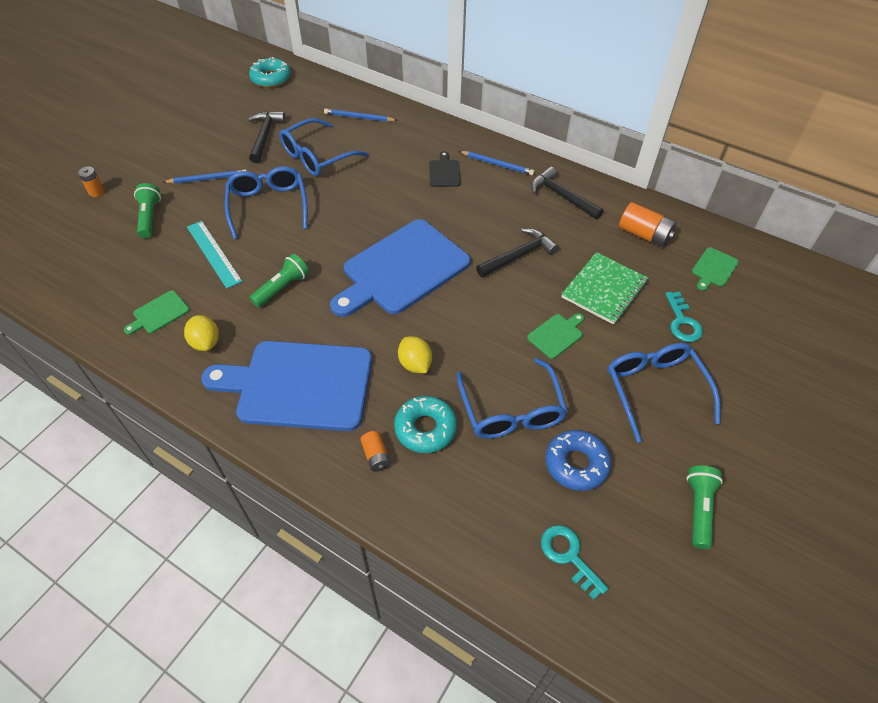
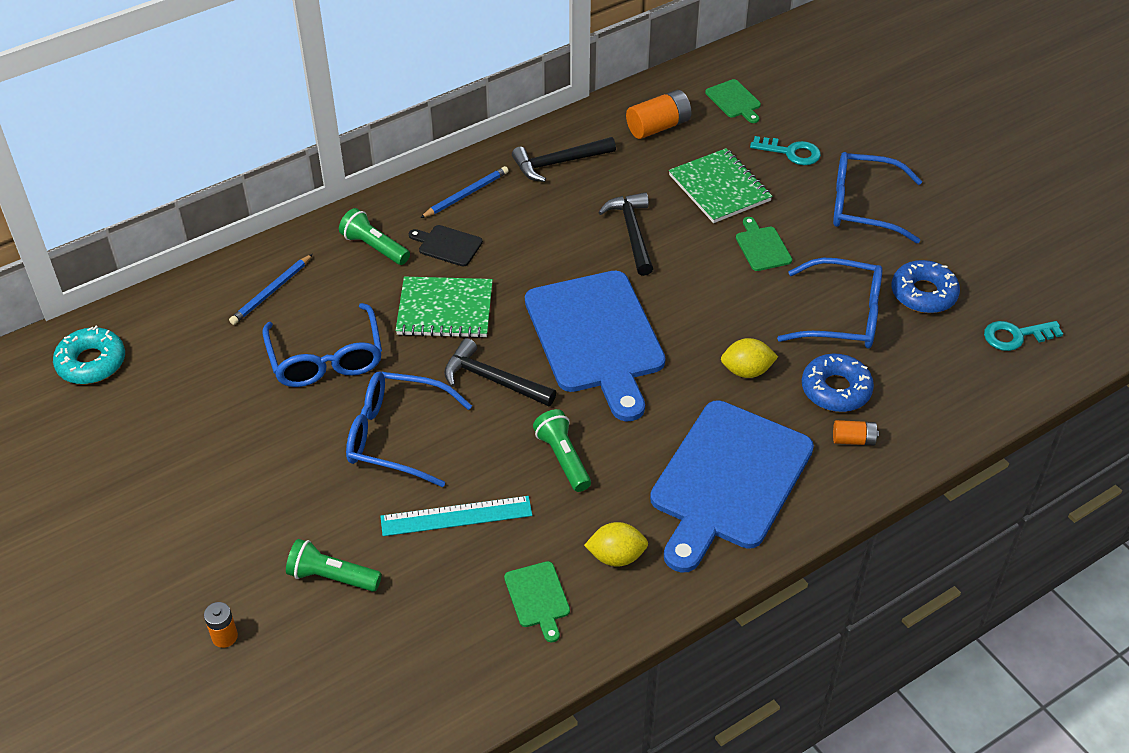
camera: 65 degrees left, 5 degrees down
(208, 179) = (289, 491): blue pencil -> none
(265, 136) = (236, 404): black hammer -> black hammer (493, 380)
(386, 190) = (445, 310): none -> green notebook
(425, 428) = (836, 389): turquoise donut -> blue donut
(698, 509) = (999, 234): green flashlight -> green flashlight (374, 247)

